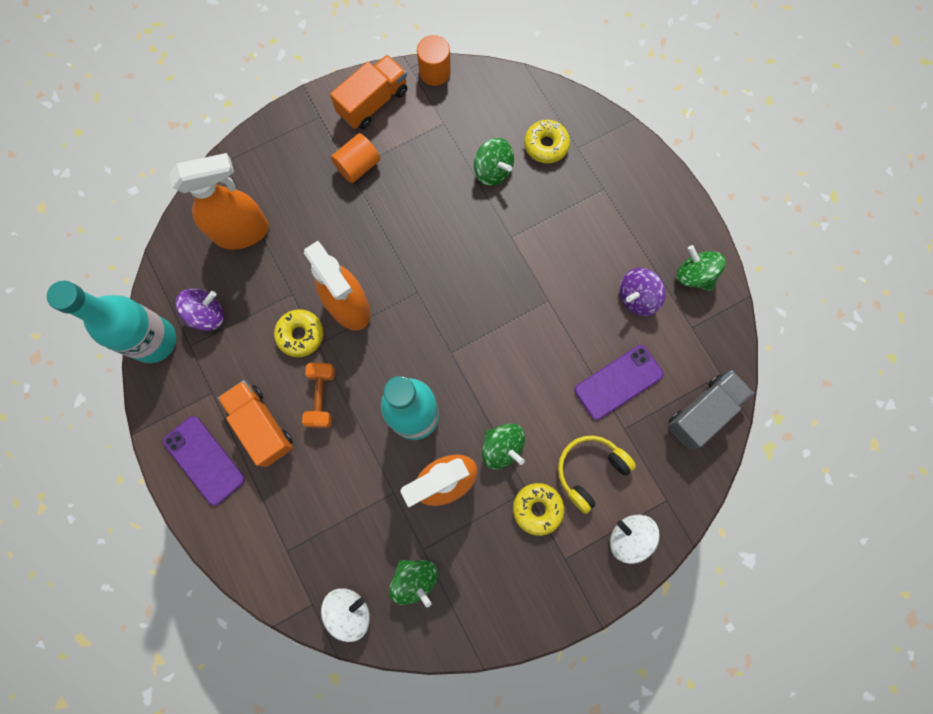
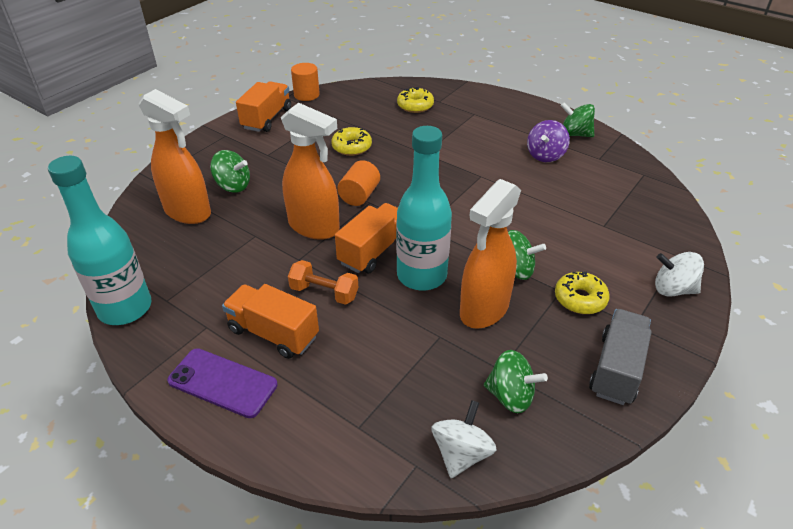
camera: 25 degrees left, 35 degrees down
(207, 315) = (176, 273): purple spinning top -> none
(242, 232) = (188, 212): orange spray bottle -> orange spray bottle turned 75 degrees clockwise
(300, 335) = (279, 258): yellow donut -> yellow donut (352, 147)
(321, 397) = (324, 292): orange dumbbell -> orange dumbbell turned 45 degrees counterclockwise
(358, 166) = (274, 151): orange cylinder -> orange cylinder (359, 195)
(388, 364) = (373, 251): none -> orange truck
(493, 171) = (385, 126): green spinning top -> green spinning top (233, 186)
(590, 470) = (600, 259): yellow headphones -> none
(618, 382) = (574, 201): purple phone -> none
(703, 412) = (651, 197): grey truck -> grey truck (616, 369)

